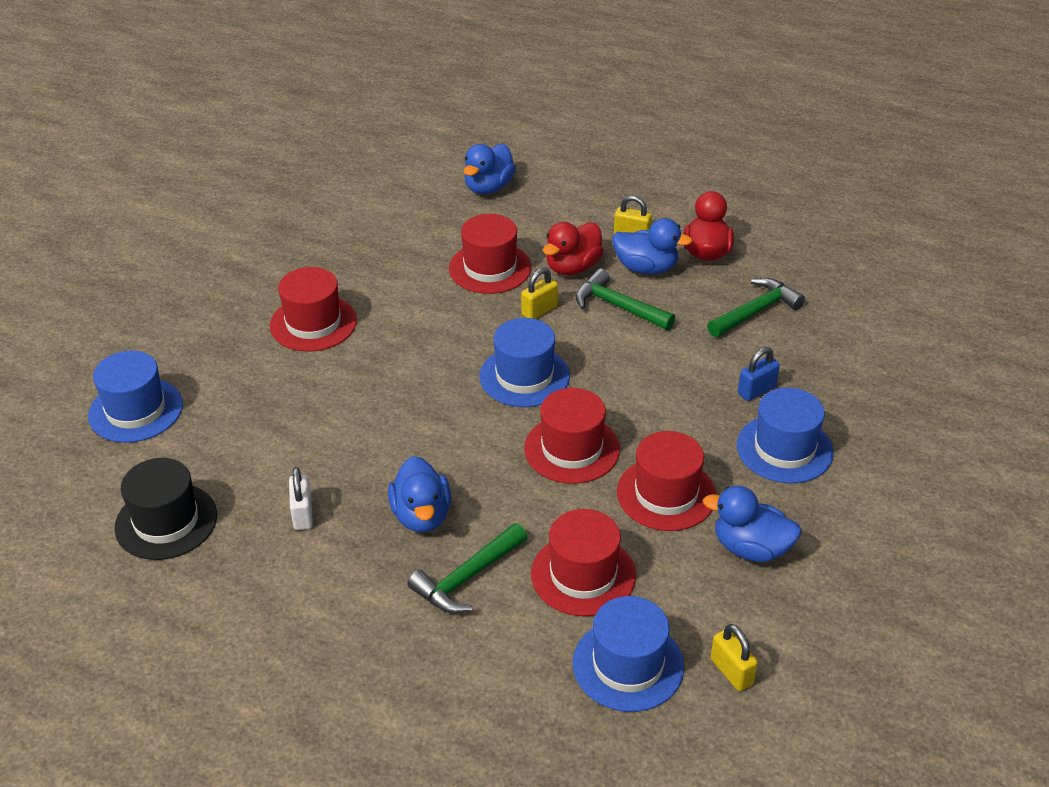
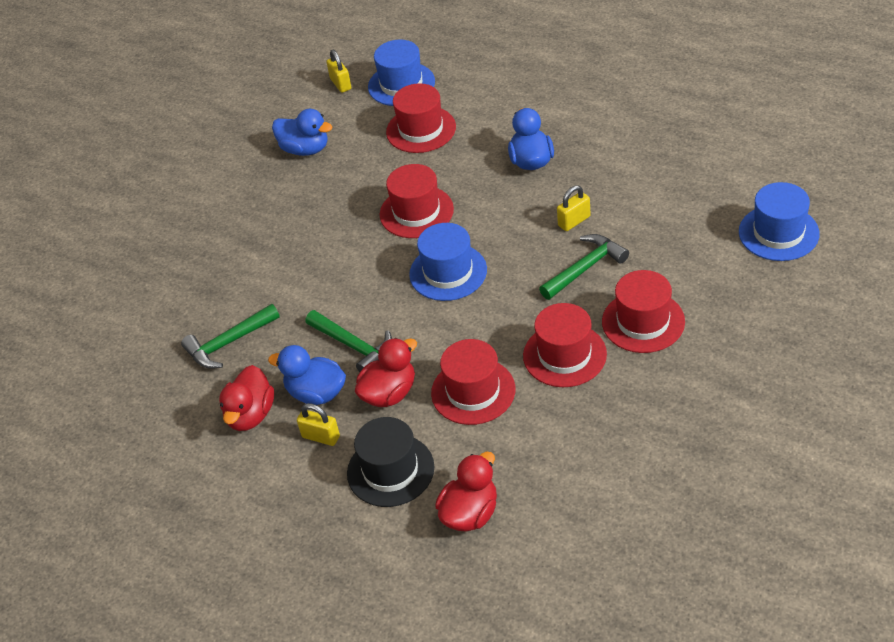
camera: 170 degrees left, 5 degrees up
(166, 521) = (718, 150): black hat -> black hat (390, 470)
(303, 514) = (618, 159): white padlock -> none
(467, 578) = (498, 125): green hammer -> green hammer (585, 268)
(488, 187) = (470, 513): blue duck -> red duck
(539, 310) = (428, 340): yellow padlock -> yellow padlock (574, 221)
(666, 494) = (353, 182): red hat -> red hat (564, 355)
(756, 390) = (258, 264): blue padlock -> none
(784, 449) = (255, 217): blue hat -> none

